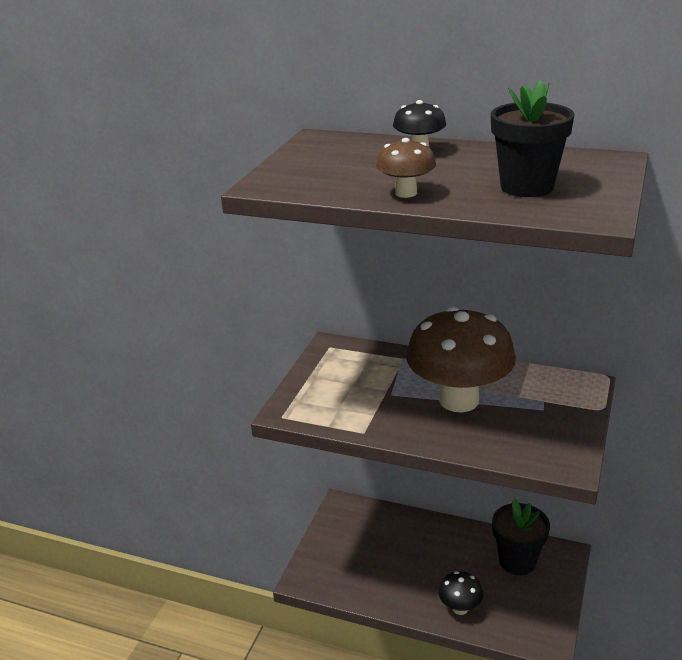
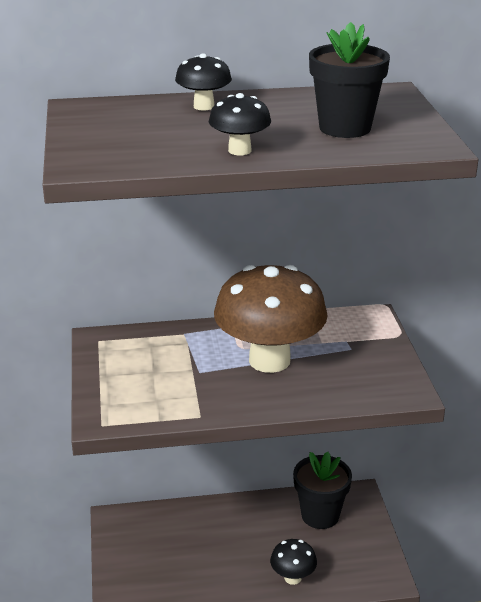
camera: 30 degrees left, 0 degrees up
(406, 193) = (239, 150): brown mushroom -> black mushroom

